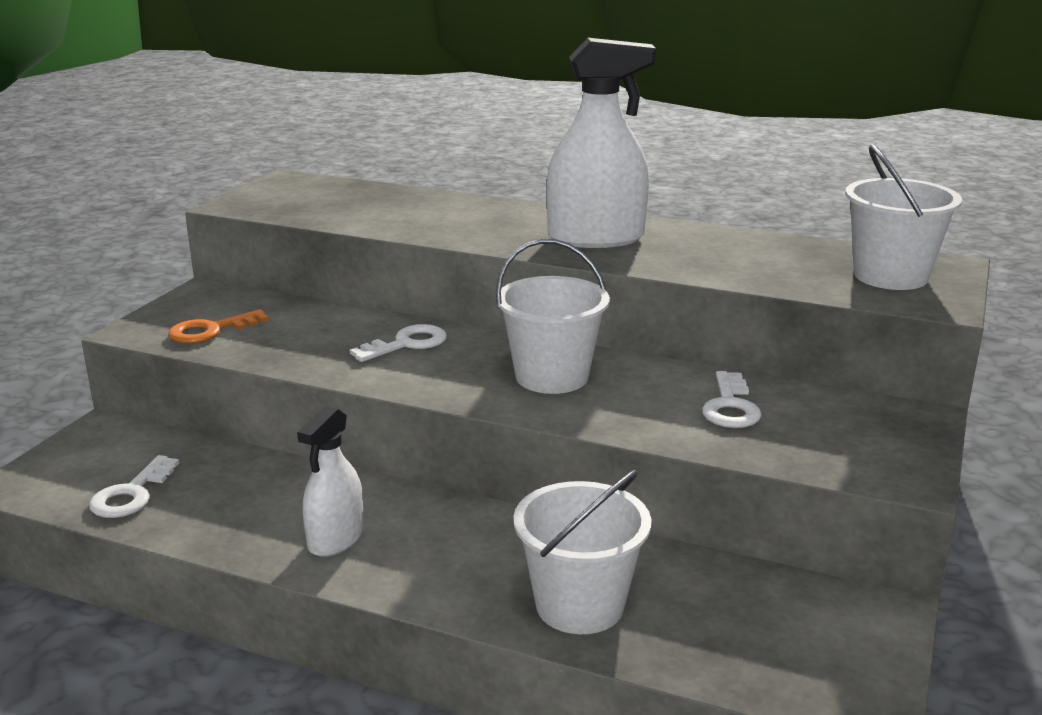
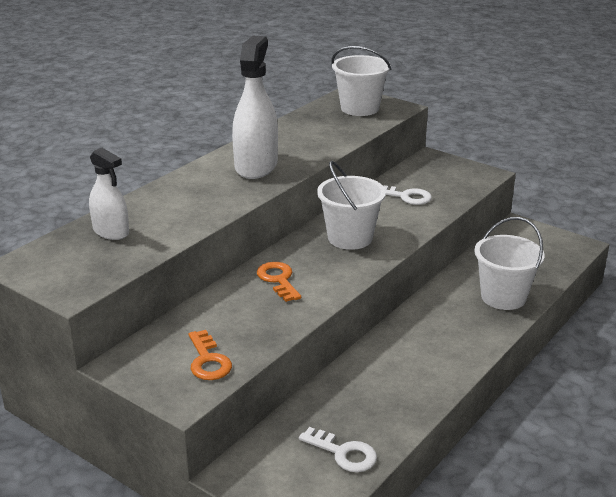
camera: 75 degrees left, 5 degrees up
(336, 538) = (424, 367): white spray bottle -> white spray bottle (111, 231)
(406, 344) = (278, 280): white key -> orange key

